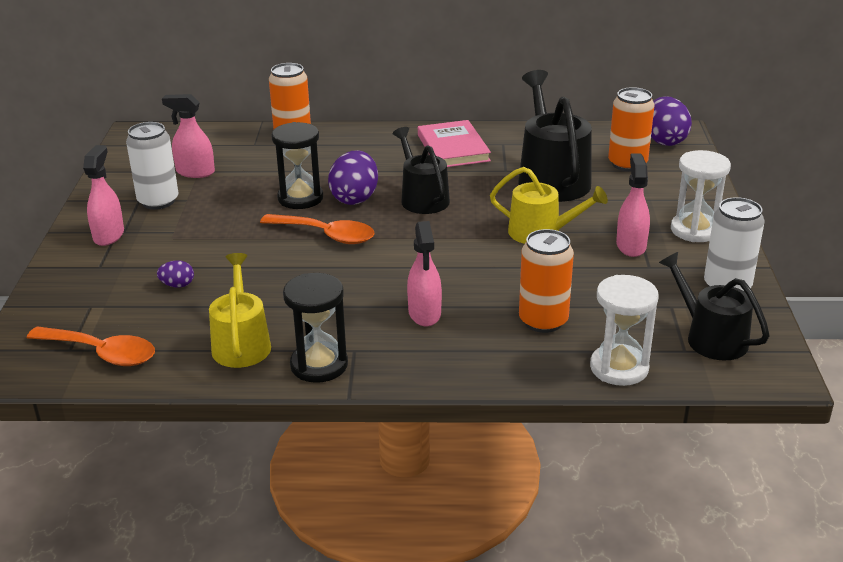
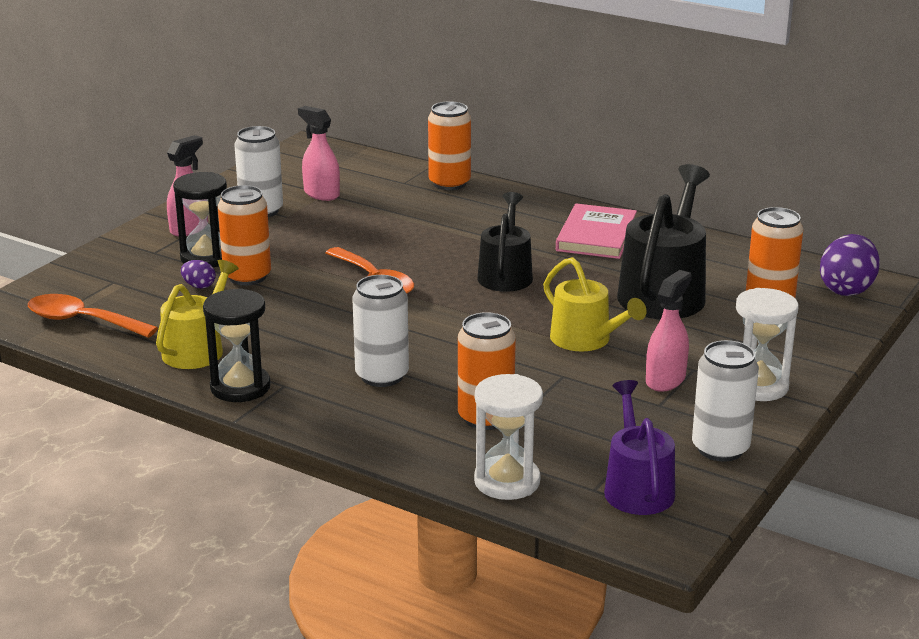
camera: 30 degrees right, 5 degrees down
(102, 353) = (82, 321): orange spoon -> orange spoon turned 150 degrees clockwise
(212, 263) = (247, 277): none -> orange can
(300, 198) = (389, 243): black hourglass -> black hourglass (206, 257)
(355, 198) = (440, 256): purple egg -> none
(424, 314) = (382, 376): pink spray bottle -> white can
(711, 338) = (637, 488): black watering can -> purple watering can

